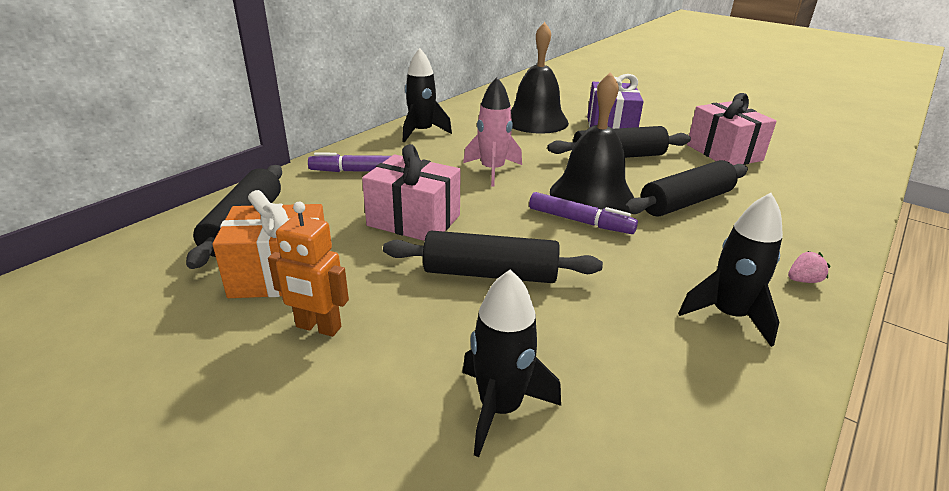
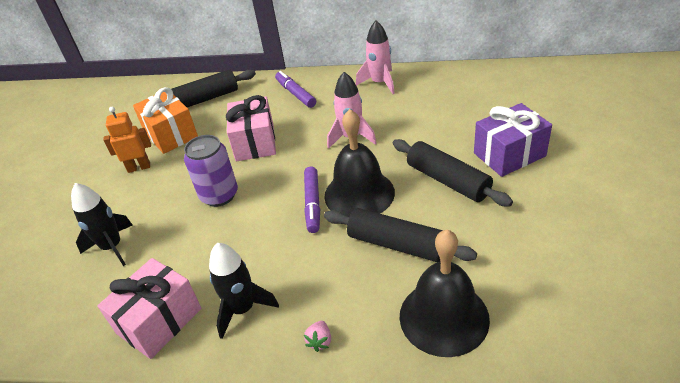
camera: 65 degrees right, 10 degrees up
(318, 327) = (139, 167): orange robot -> orange robot turned 90 degrees clockwise
(422, 132) = (380, 83): black rocket -> pink rocket
(490, 274) = (219, 195): black rolling pin -> purple can
(536, 121) = (470, 114): black bell -> black bell (444, 317)
(724, 152) = (540, 238): pink gift -> pink gift (159, 321)
(803, 280) = (320, 341): pink strawberry -> pink strawberry turned 60 degrees clockwise

